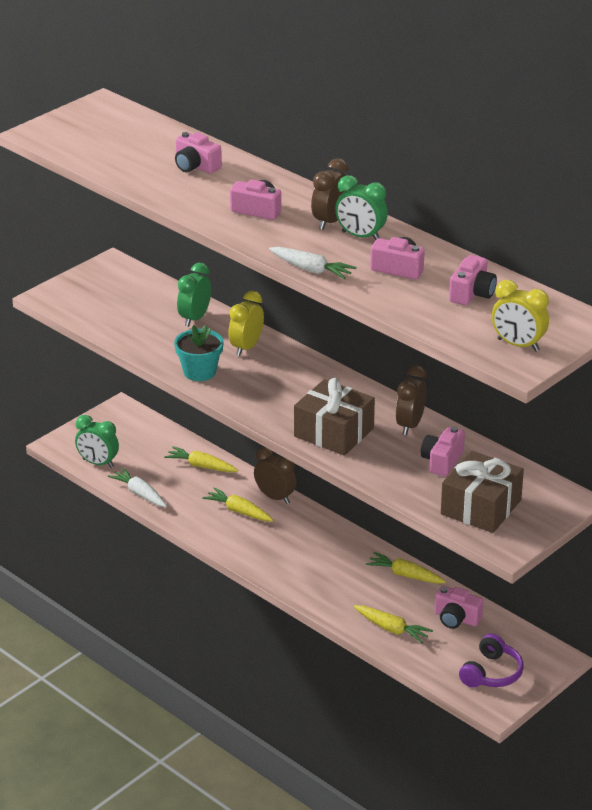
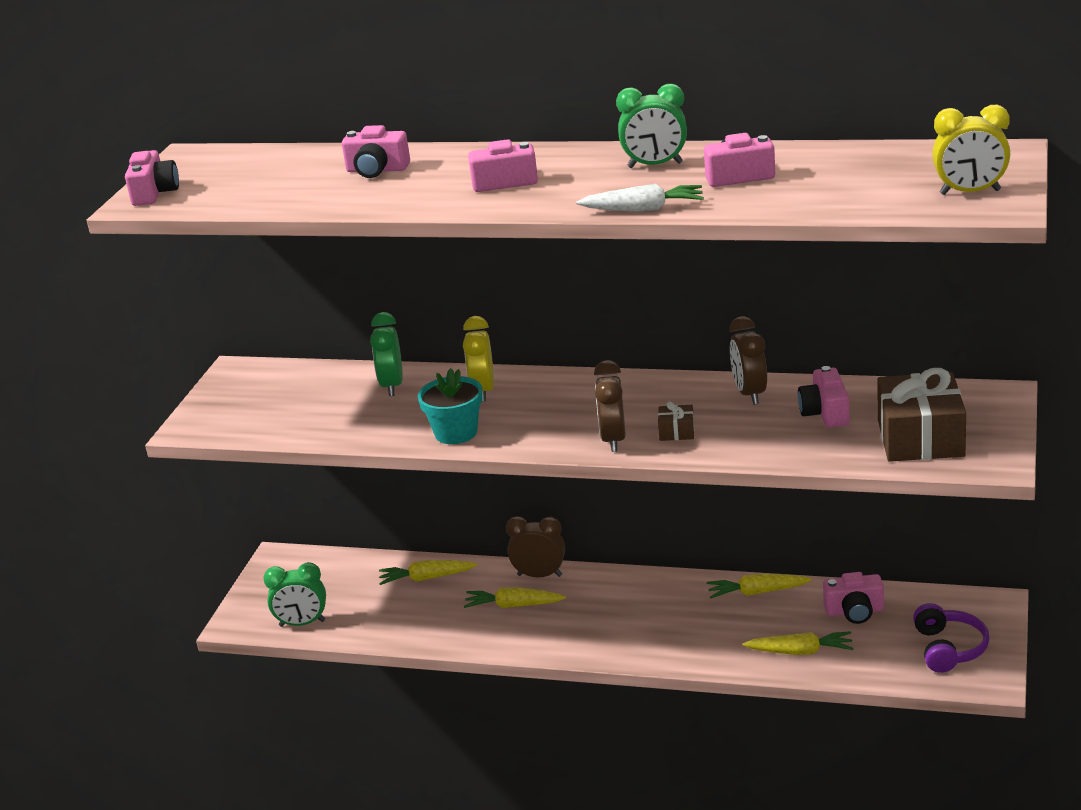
camera: 25 degrees left, 5 degrees down
(139, 493) = (381, 634): white carrot -> none
(330, 221) = (602, 165): brown clock -> brown clock (613, 440)
(334, 432) = (676, 431): brown gift -> brown gift, size x0.44
(472, 293) = (851, 169): pink camera -> pink camera (154, 193)

